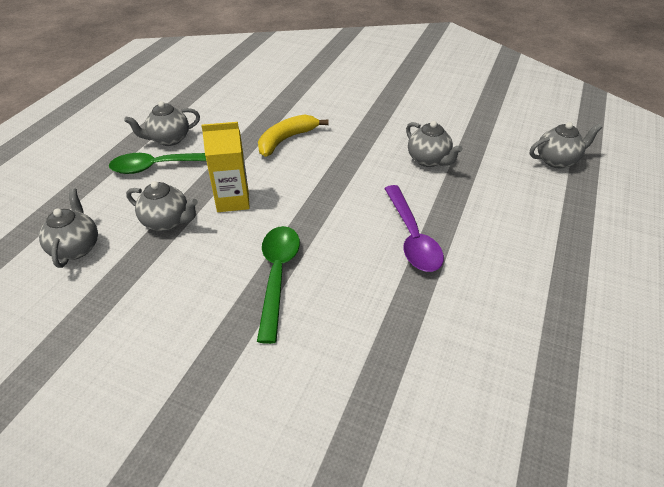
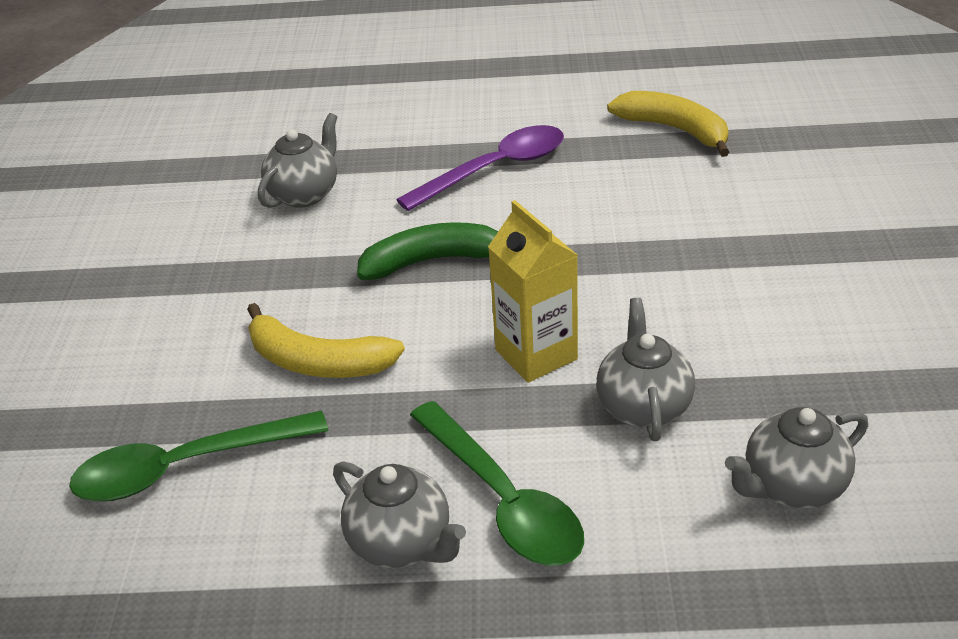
camera: 110 degrees left, 5 degrees down
(277, 275) = (654, 249): green spoon -> green spoon (184, 467)
(333, 188) = (433, 261): none -> green banana
(413, 352) = (675, 130): none -> yellow banana
(557, 160) = (252, 98): grey teapot -> none

